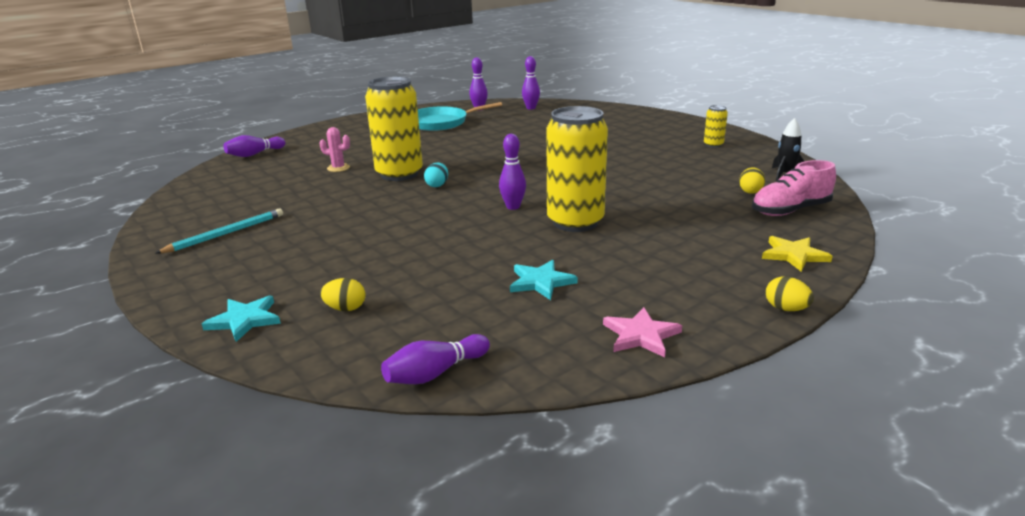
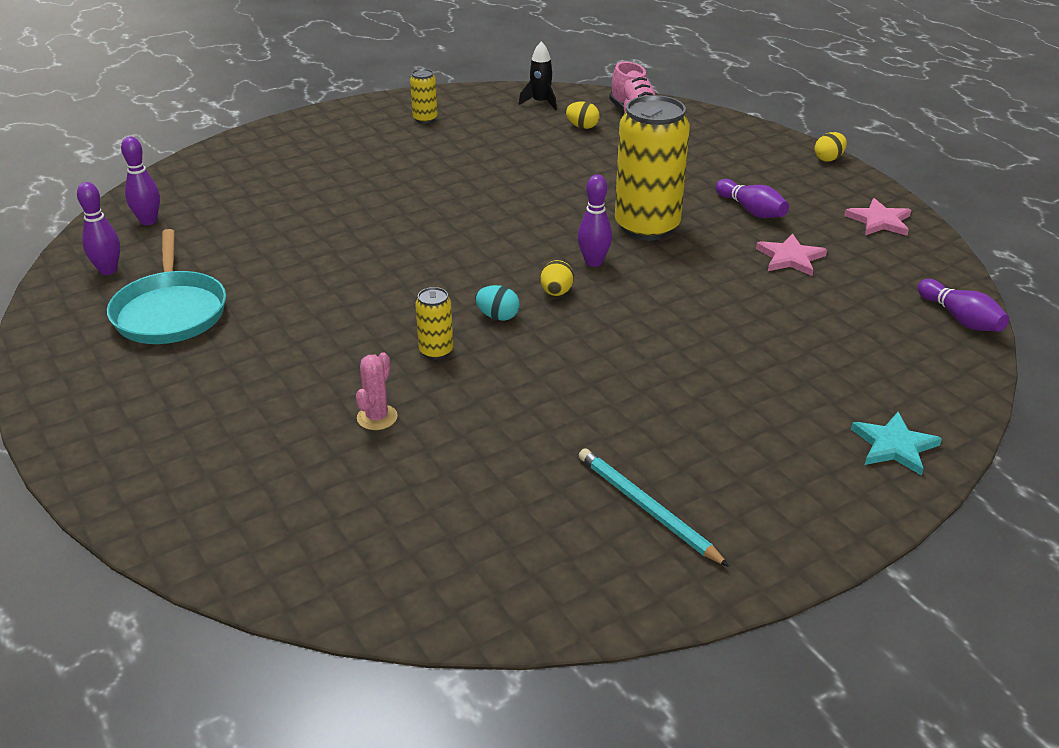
camera: 85 degrees left, 10 degrees up
(254, 154) = (230, 543): purple bowling pin -> purple bowling pin (751, 210)
(345, 308) = (858, 375): yellow egg -> yellow egg (556, 292)
(399, 174) = (436, 351): yellow can -> yellow can, size x0.45
(541, 282) = (790, 258): turquoise star -> pink star
(793, 255) = (733, 137): yellow star -> none

